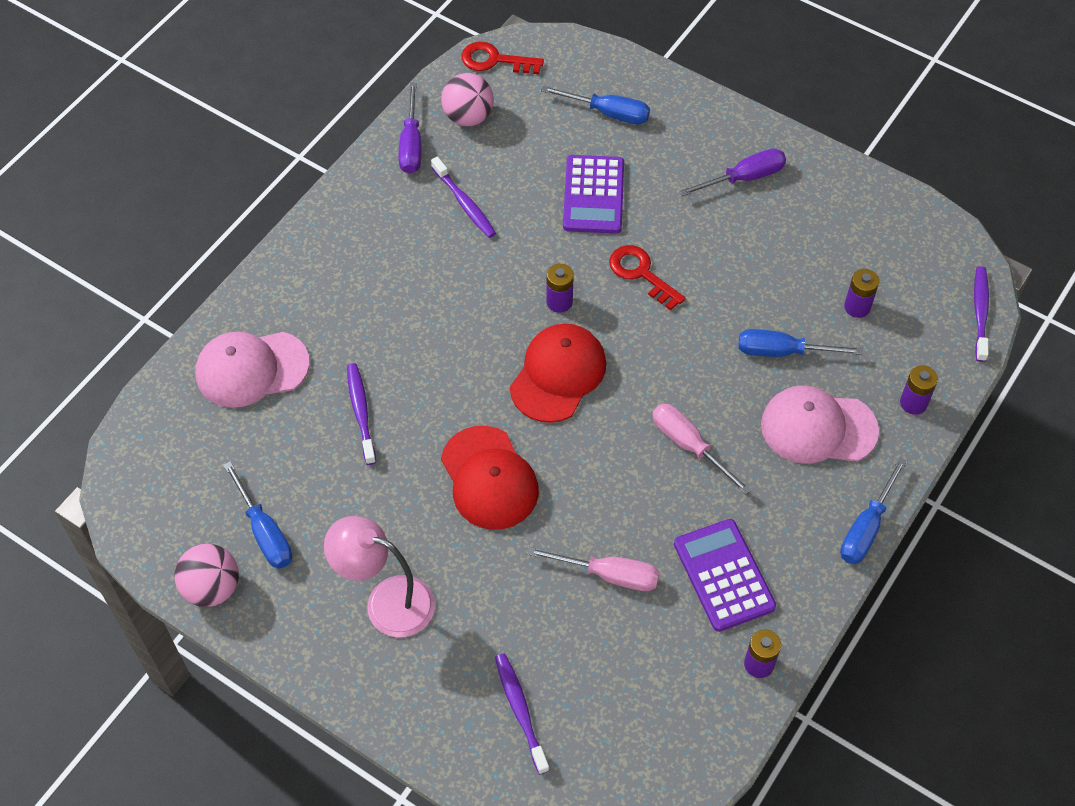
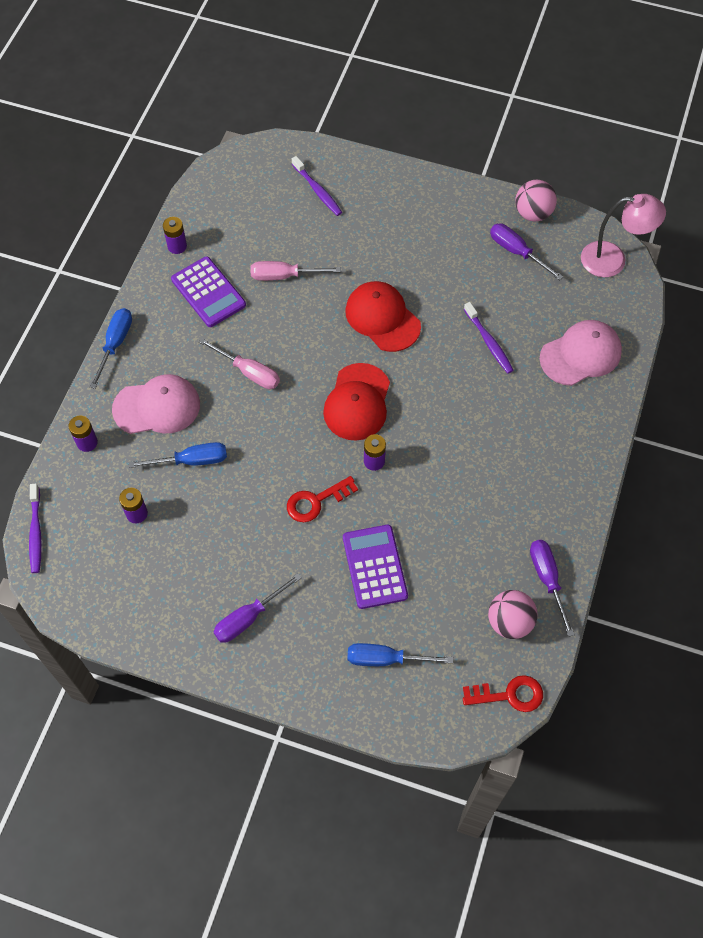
camera: 165 degrees right, 5 degrees up
(264, 532) = (516, 252): blue screwdriver -> purple screwdriver
(386, 601) = (421, 230): pink lamp -> pink lamp (613, 260)
(464, 203) = (480, 532): purple toothbrush -> none
(641, 274) = (316, 501): red key -> red key turned 120 degrees clockwise

